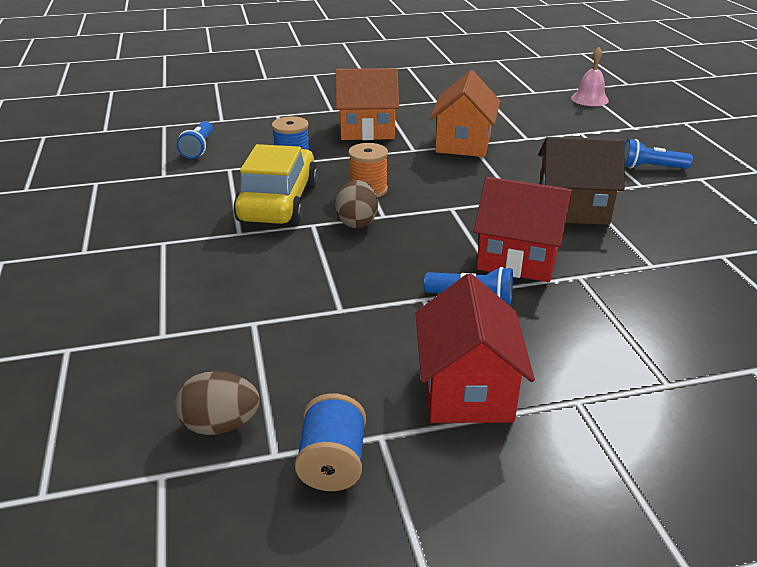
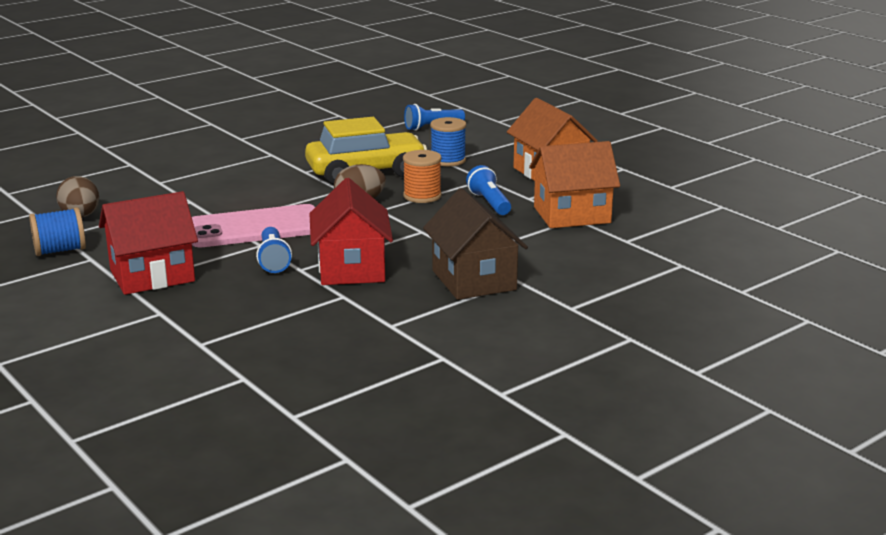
camera: 65 degrees right, 10 degrees down
(374, 292) = (255, 228): none -> pink phone
(589, 99) = (802, 258): pink bell -> none
(650, 168) = (626, 309): blue flashlight -> blue flashlight (489, 203)

